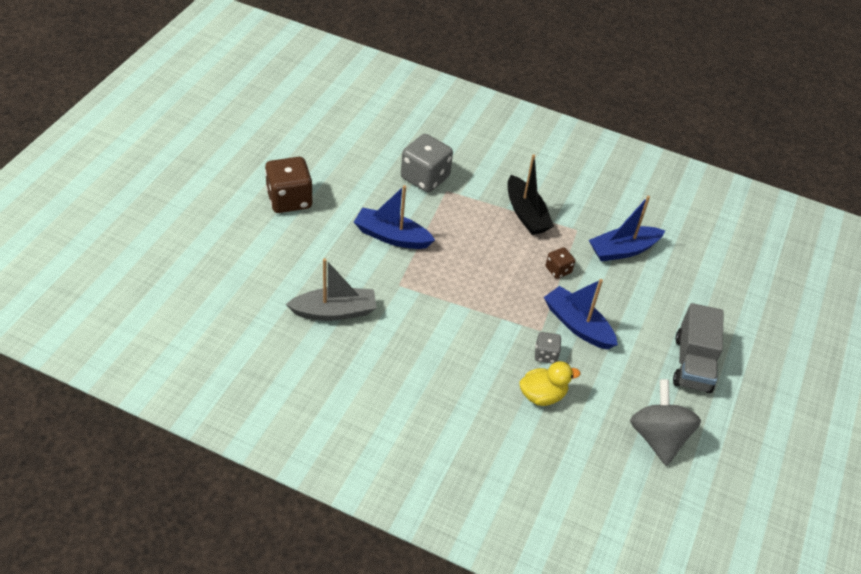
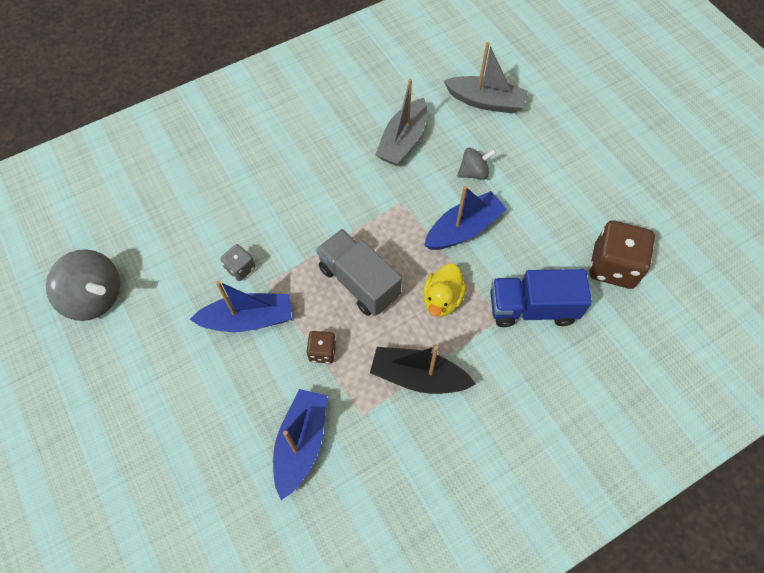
camera: 130 degrees right, 15 degrees up
(245, 274) = (485, 101): none -> grey boat
(289, 200) = (563, 172): brown dice -> brown dice (613, 266)
(332, 251) = (474, 172): none -> grey spinning top
(425, 178) = (532, 308): grey dice -> blue truck
(542, 395) = (206, 237): yellow duck -> yellow duck (442, 299)
(692, 364) = (126, 392): grey truck -> grey truck (359, 282)

